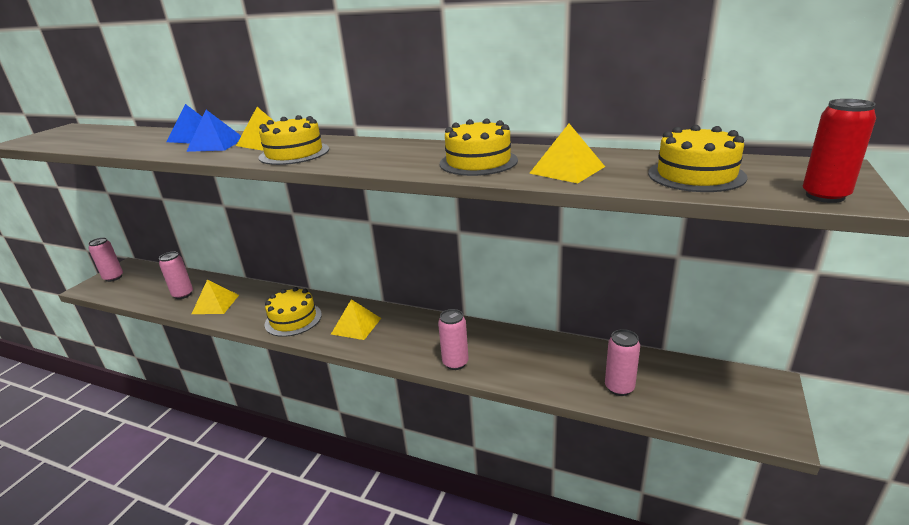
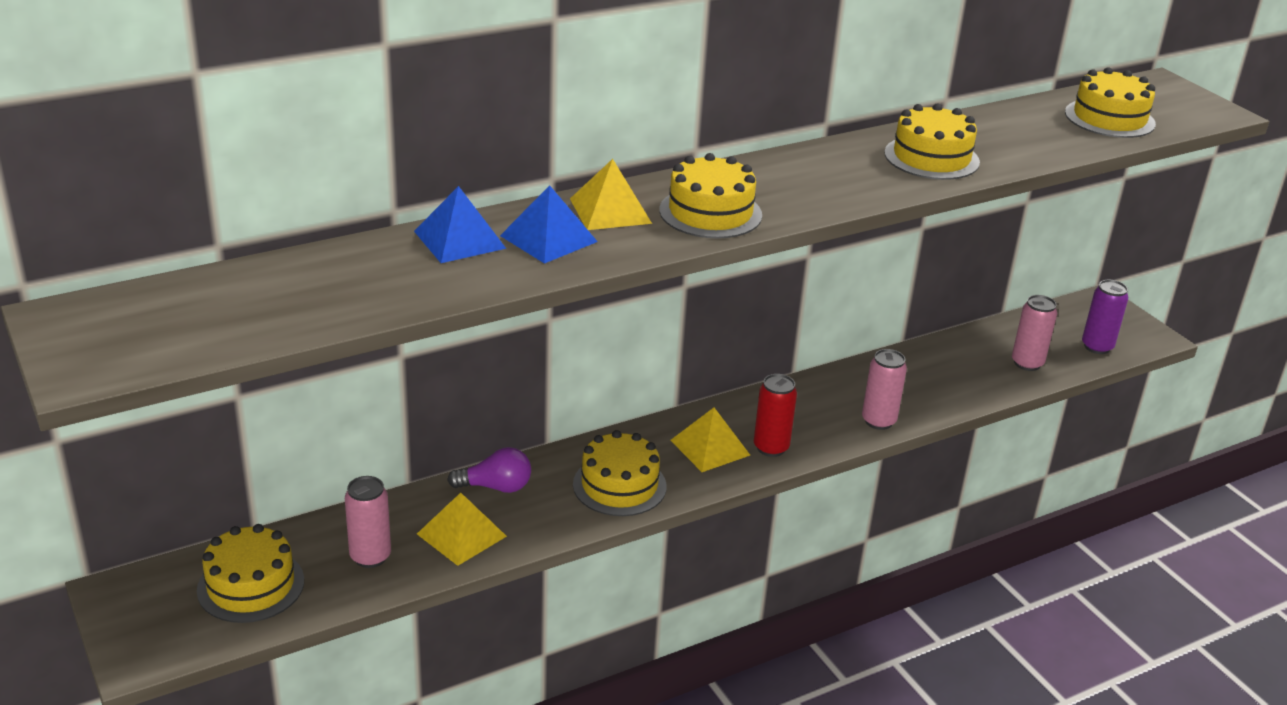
camera: 55 degrees left, 5 degrees up
(113, 277) = (148, 617): pink can -> none
(146, 284) = (251, 585): none -> yellow cake
(260, 294) = (496, 487): none -> purple light bulb
(567, 170) = (1020, 142): yellow pyramid -> none
(703, 409) = (1097, 347): none -> purple can
(825, 196) = (1207, 115): red can -> red can (771, 448)

